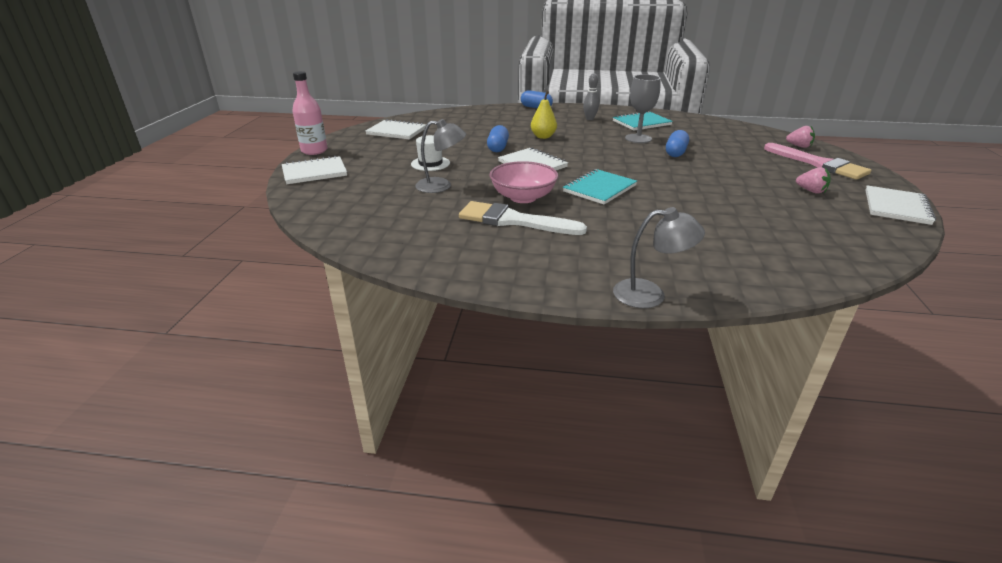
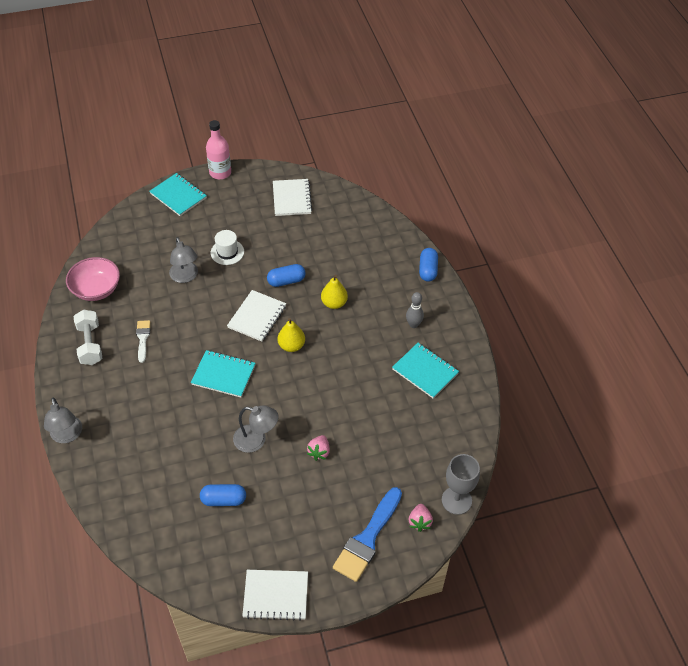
camera: 65 degrees right, 20 degrees up
(314, 172) = (178, 196): white notebook -> turquoise notebook
(494, 254) = (90, 344): none -> white dumbbell
(513, 220) = (143, 338): white brush -> white brush, size x0.53
(523, 197) = (185, 332): pink bowl -> pink bowl (96, 289)
(581, 157) = (291, 346): none -> yellow pear
(638, 138) = (369, 378): grey goblet -> grey goblet (456, 500)
(675, 153) = (341, 414): blue capsule -> blue capsule (224, 500)
(695, 187) = (256, 440): none -> grey lamp
(811, 191) = (286, 529): pink strawberry -> pink strawberry (319, 452)
(819, 164) = (367, 539): pink brush -> blue brush

